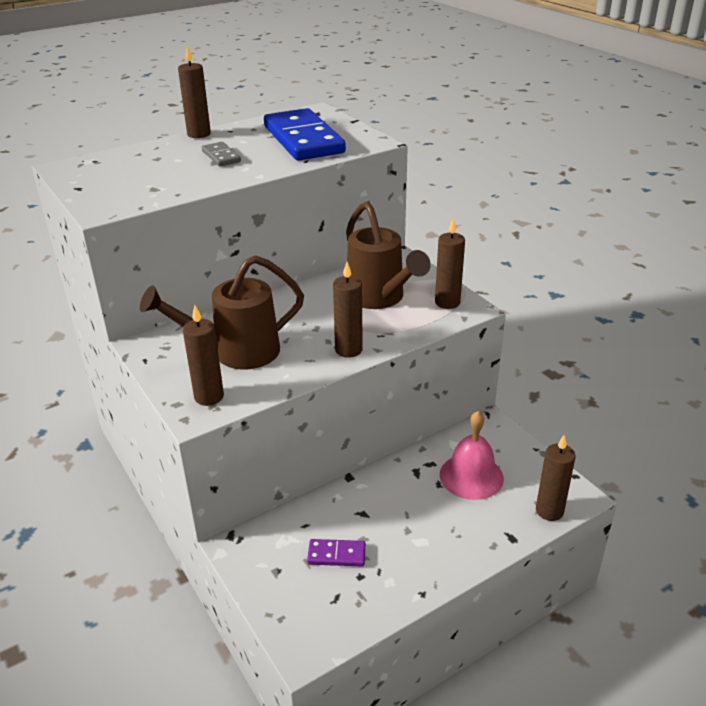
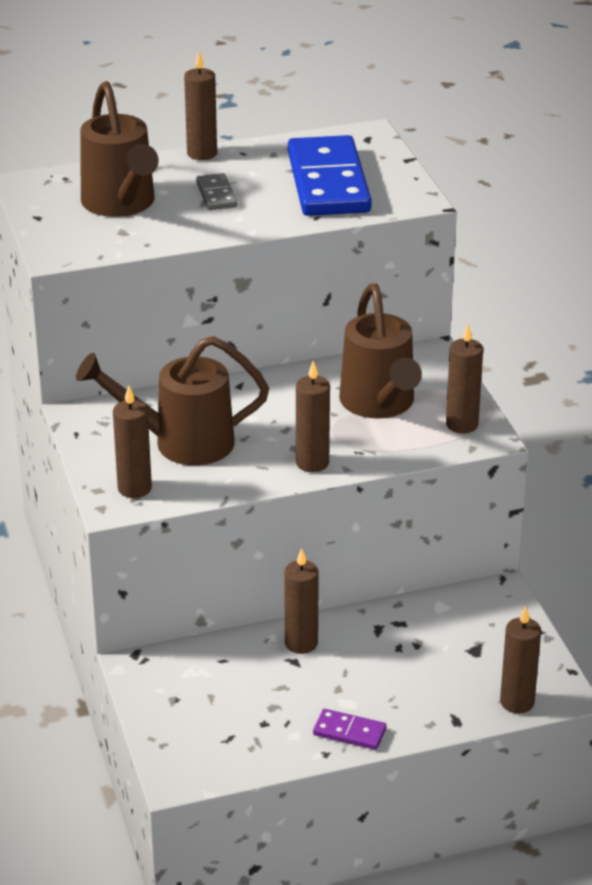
camera: 15 degrees right, 0 degrees up
(146, 171) = (121, 204): none -> brown watering can
(336, 555) = (246, 697): purple domino -> purple domino (349, 732)
(362, 496) = (301, 643): none -> brown candle
(471, 476) = (443, 646): pink bell -> none

